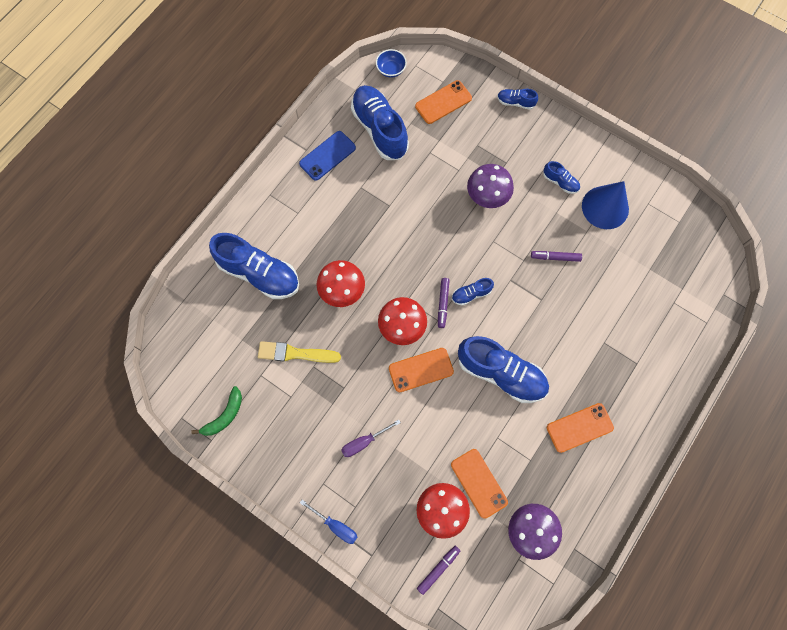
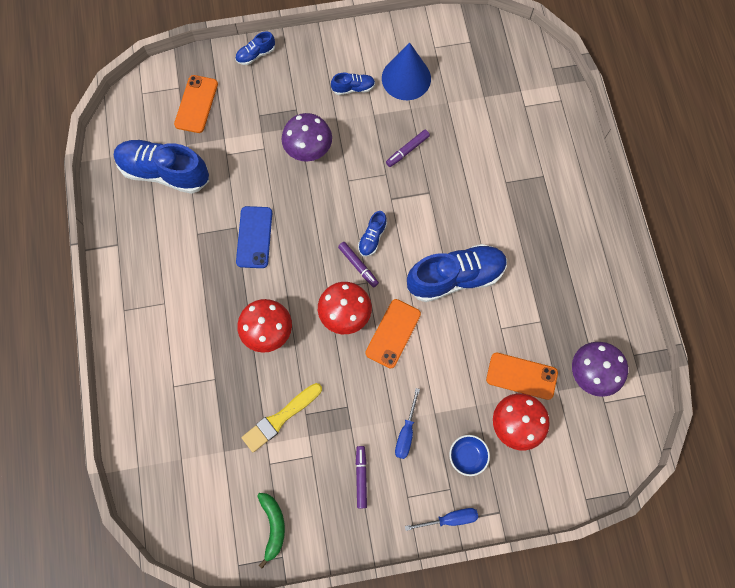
camera: 45 degrees left, 0 degrees up
(259, 273) = (182, 383): blue shoe -> none
(327, 156) = (141, 233): blue phone -> blue phone (254, 237)
(364, 442) = (406, 432): purple screwdriver -> blue screwdriver
(391, 70) = (124, 114): blue bowl -> blue bowl (467, 456)
(438, 569) = (557, 470): purple marker -> purple marker (361, 477)
(579, 427) = (551, 262): orange phone -> none

